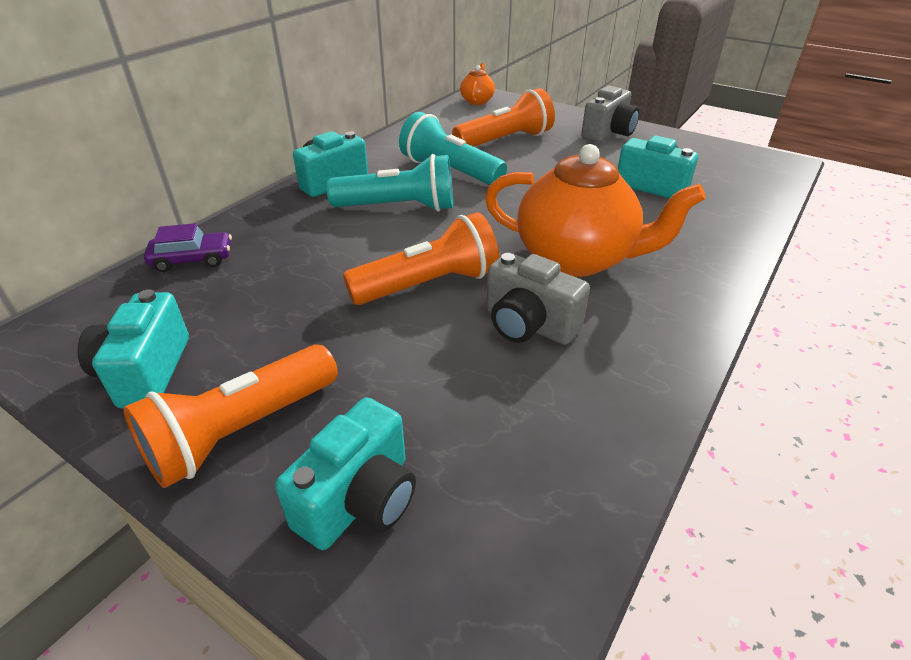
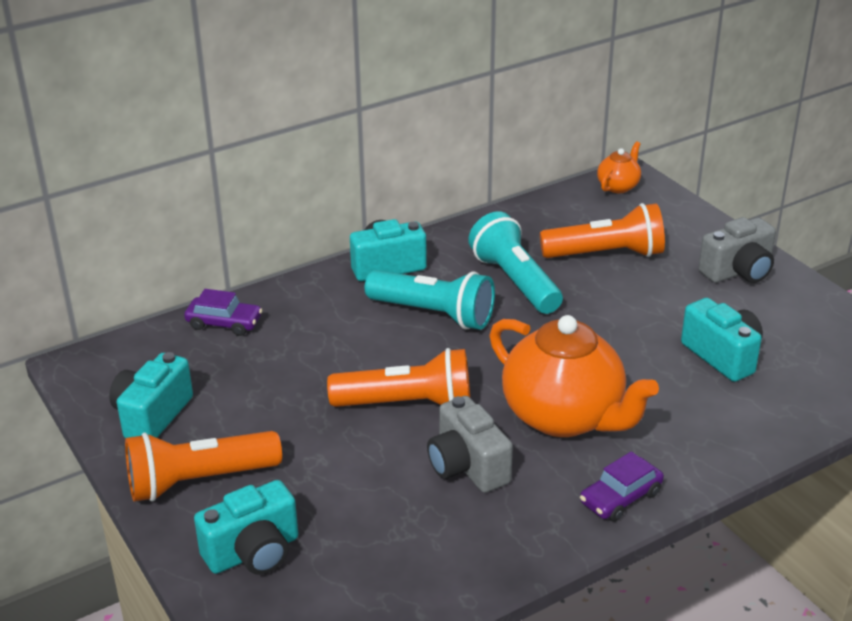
camera: 25 degrees right, 5 degrees down
(686, 312) = (620, 498): none -> purple car

